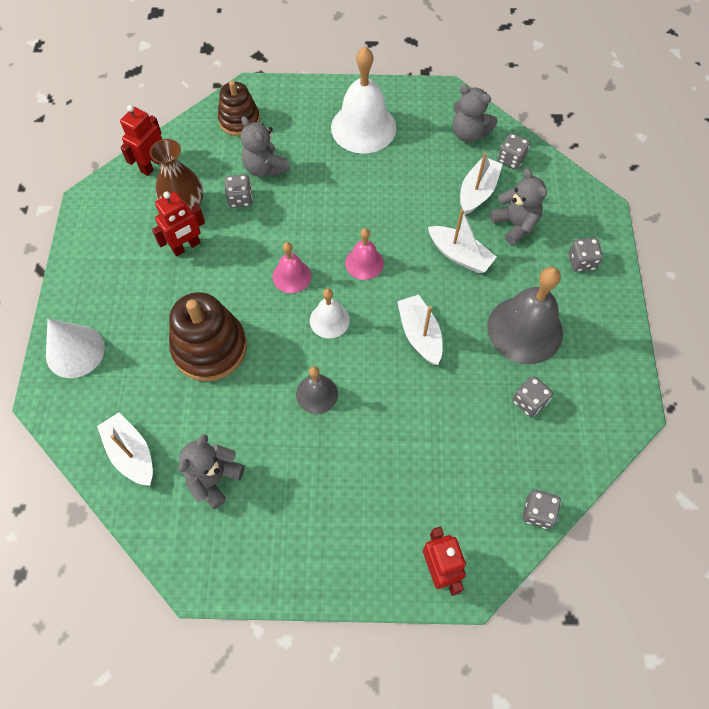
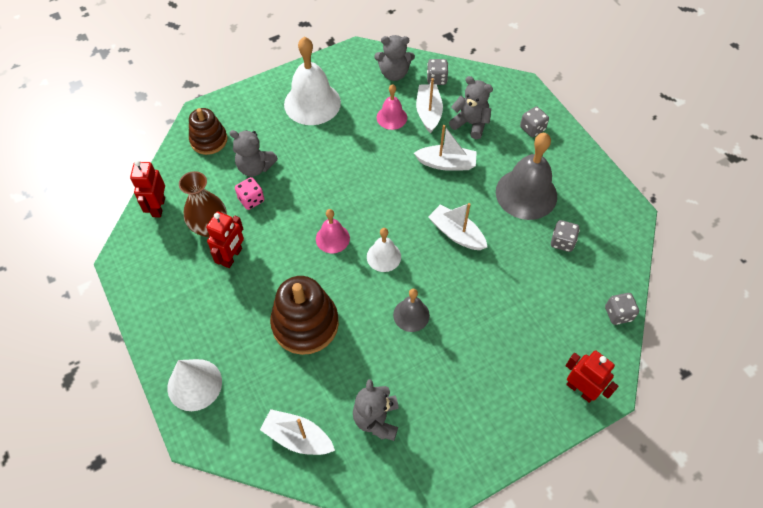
camera: 30 degrees left, 5 degrees down
(240, 199) = (251, 200): grey dice -> pink dice
(364, 263) = (381, 202): pink bell -> pink bell (391, 117)

